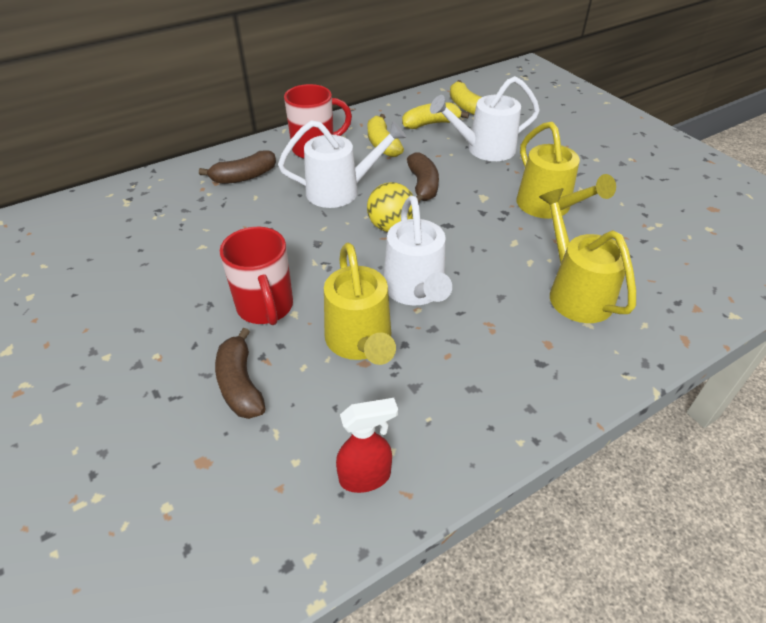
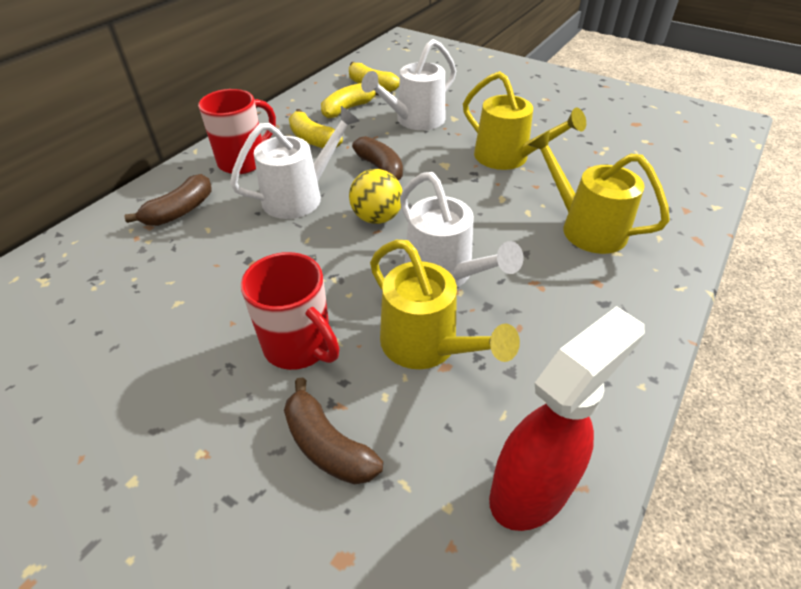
camera: 25 degrees left, 0 degrees up
(366, 477) = (531, 489): red spray bottle -> red spray bottle, size x1.64

